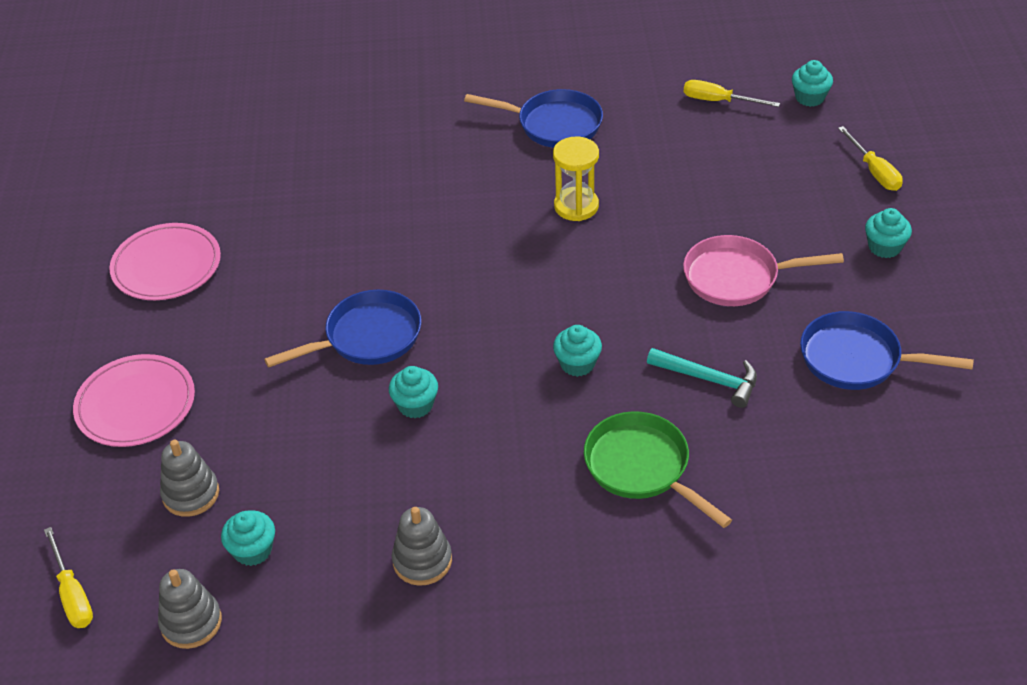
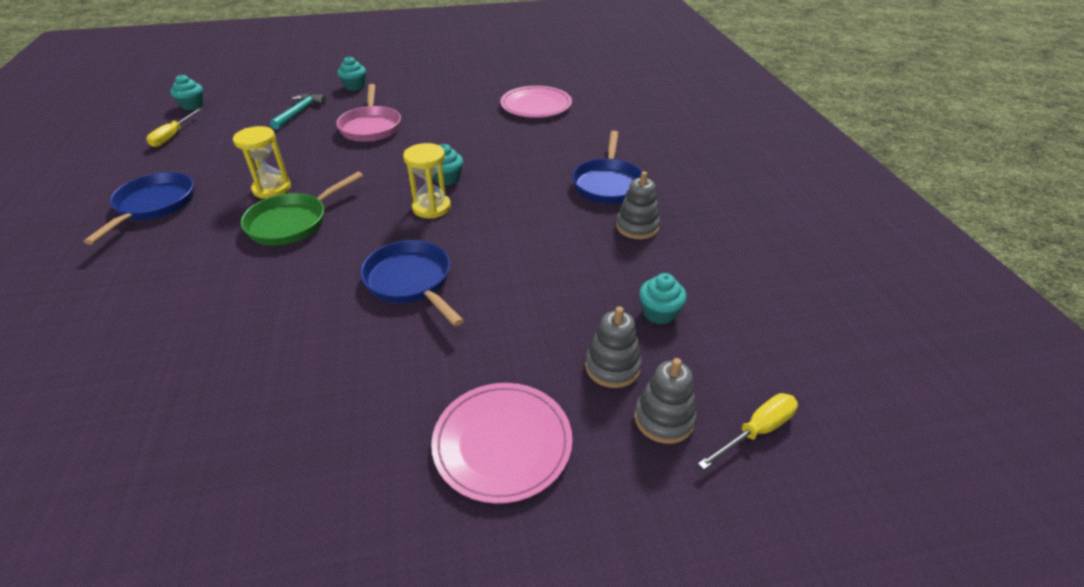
camera: 100 degrees left, 5 degrees down
(166, 266) = (263, 472): pink plate -> pink plate (536, 105)
(191, 622) = (743, 337): grey stacking toy -> grey stacking toy (664, 419)
(415, 405) = (491, 246): turquoise cupcake -> none
(508, 350) = (431, 207): none -> yellow hourglass
(642, 467) = (537, 152): green pan -> green pan (292, 222)
(709, 379) = (462, 134): turquoise hammer -> turquoise hammer (299, 112)
(857, 359) = (446, 94): blue pan -> blue pan (608, 184)
(874, 171) = (283, 88): yellow screwdriver -> none

